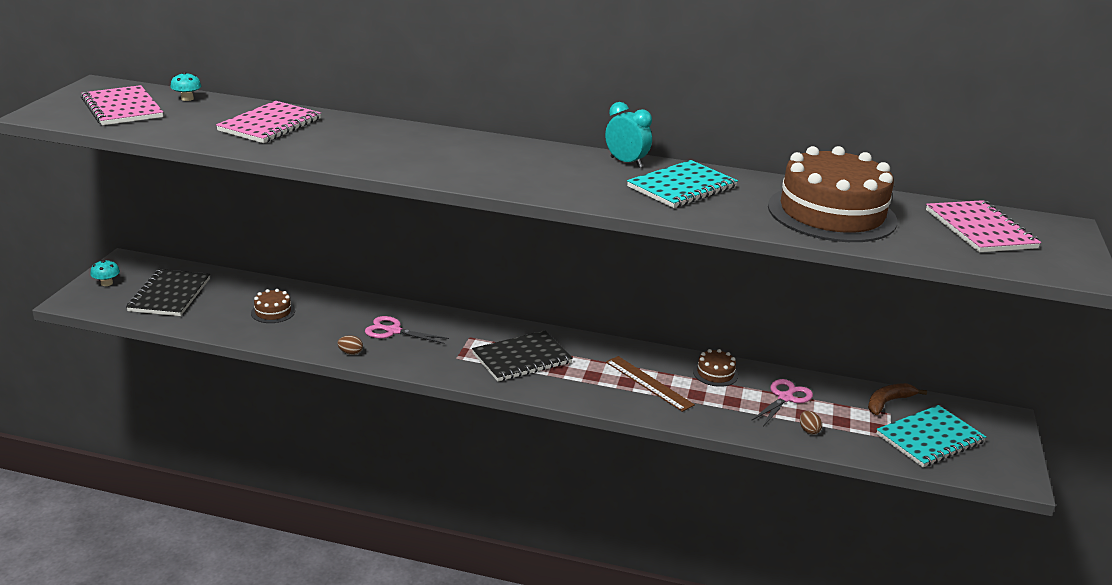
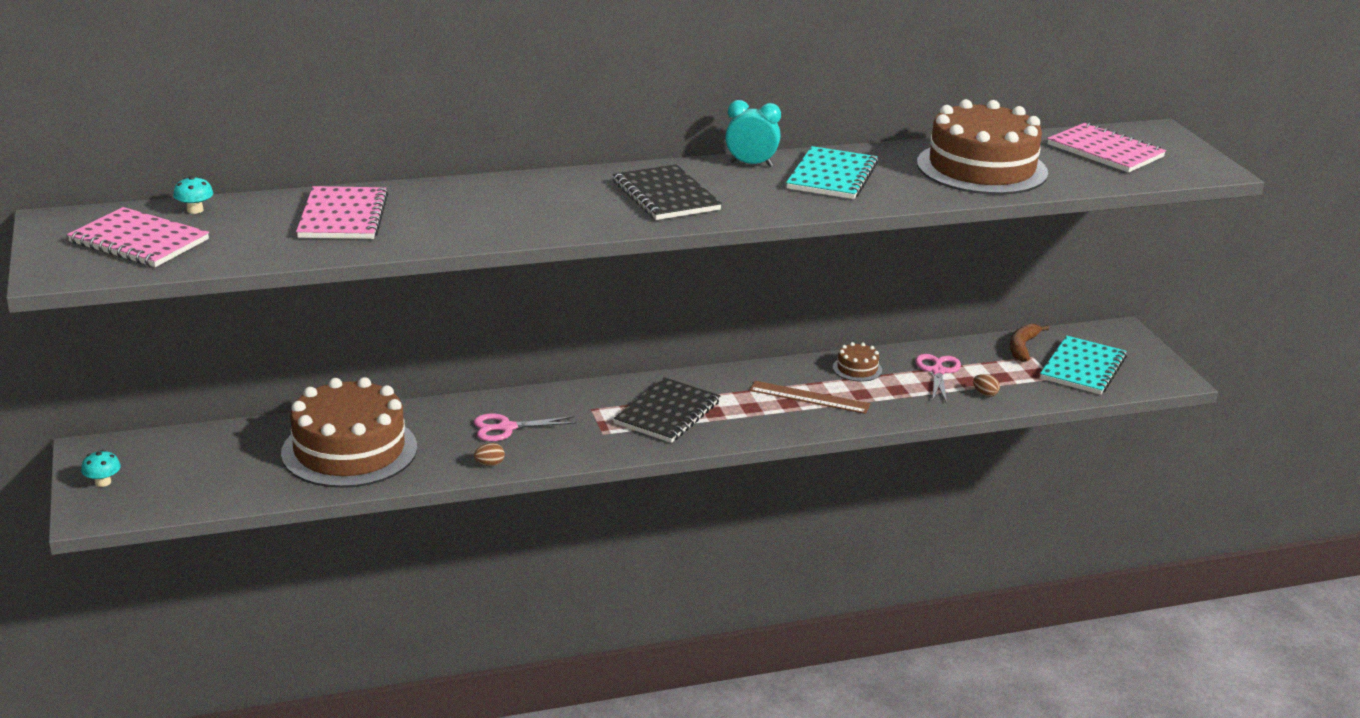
camera: 30 degrees left, 0 degrees up
(170, 295) = (201, 470): black notebook -> black notebook (666, 196)
(273, 312) = (349, 450): brown cake -> brown cake, size x2.44

